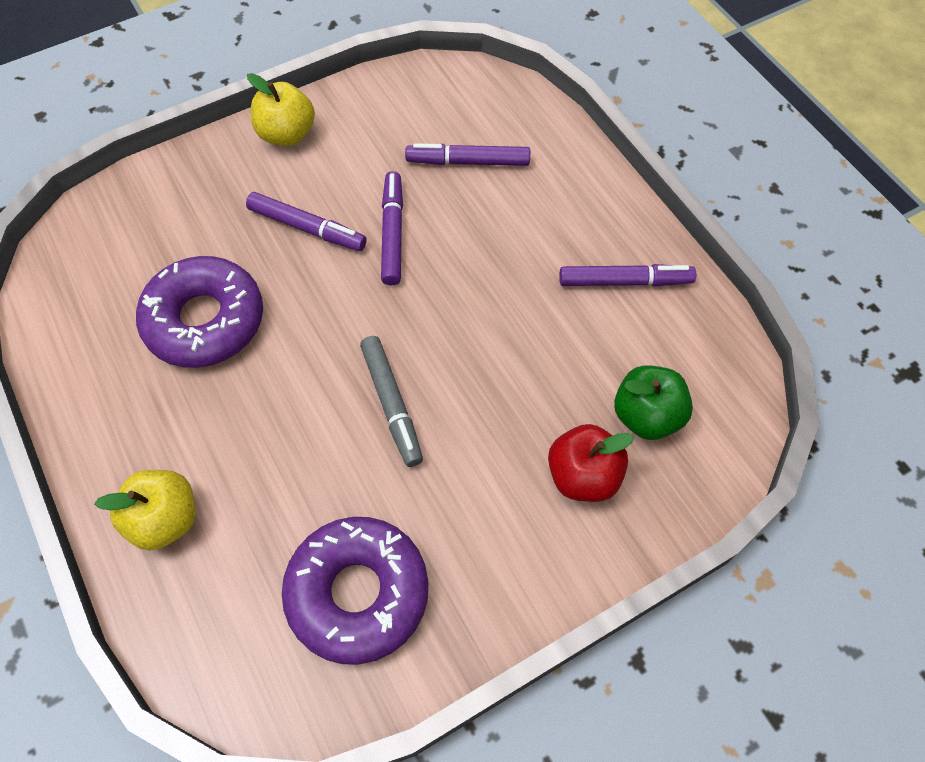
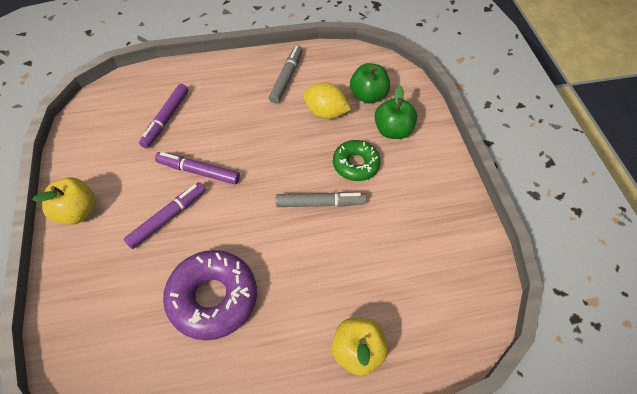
camera: 75 degrees left, 5 degrees down
(358, 593) = (432, 250): purple donut -> none
(485, 435) = (355, 164): none -> green donut
(575, 360) = (325, 113): none -> yellow lemon
(583, 476) = (392, 130): red apple -> green apple
(624, 281) = (286, 78): purple marker -> grey marker

